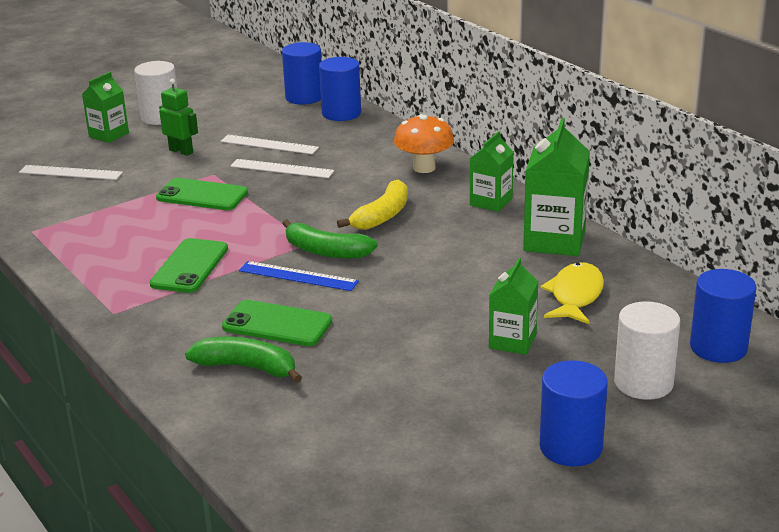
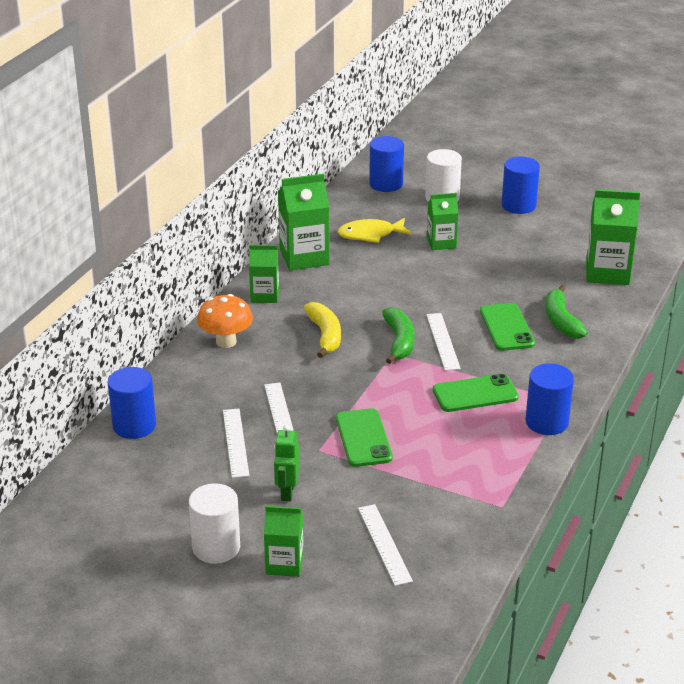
camera: 120 degrees left, 5 degrees up
(298, 276) = (443, 341): blue ruler -> white ruler
(304, 97) = (105, 465): blue cylinder -> blue cylinder (546, 422)
(311, 454) = (607, 272): none -> green carton
(382, 216) = (325, 335): yellow banana -> yellow banana turned 75 degrees clockwise

